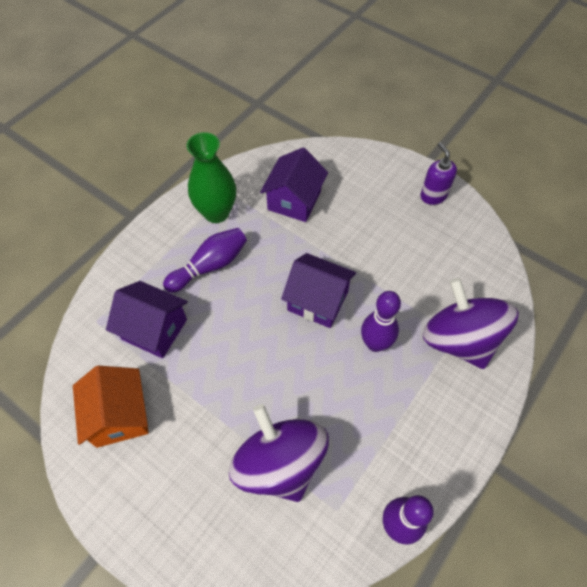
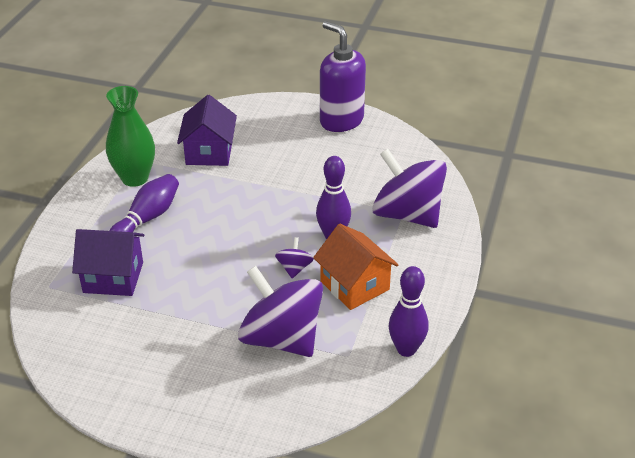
camera: 20 degrees left, 20 degrees down
(119, 415) = (108, 347): orange house -> orange house (354, 285)
(317, 301) = (265, 219): purple house -> none
(323, 374) = (294, 268): none -> purple spinning top
(433, 195) = (341, 120): purple soap dispenser -> purple soap dispenser, size x1.71

